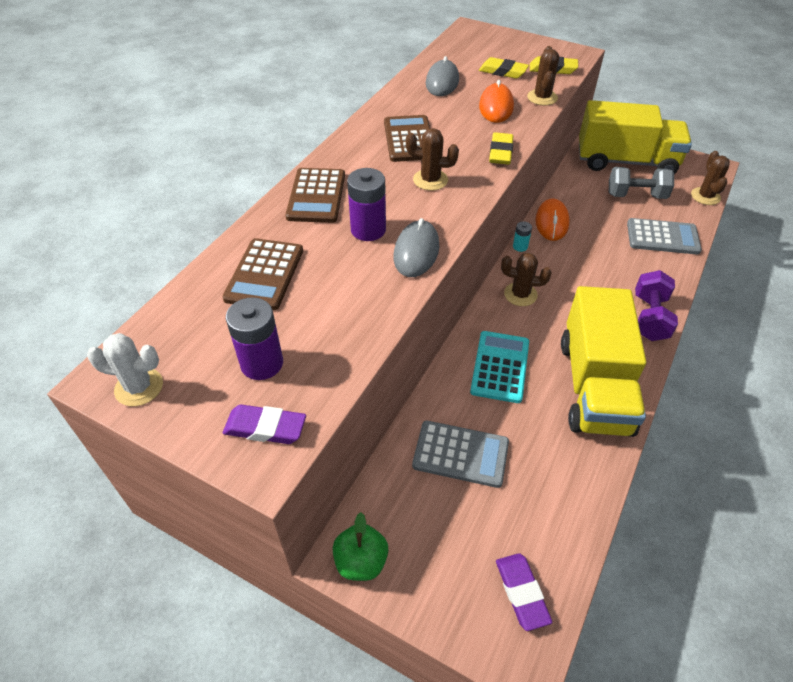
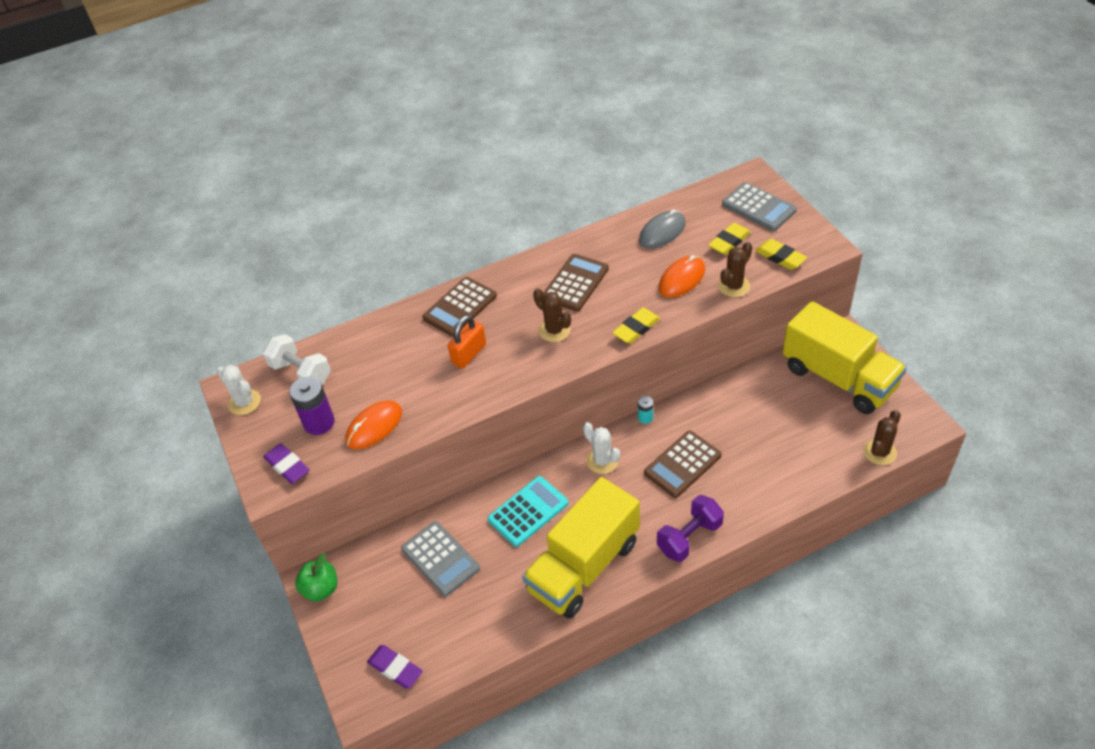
camera: 40 degrees right, 0 degrees up
(189, 324) = (301, 372): none -> white dumbbell
(264, 274) = (373, 357): brown calculator -> brown calculator (682, 464)
(368, 230) = (469, 354): purple battery -> orange padlock
(416, 251) = (484, 388): grey mouse -> none
(503, 72) = (729, 242): yellow eraser -> yellow eraser turned 75 degrees clockwise
(520, 294) = (602, 461): brown cactus -> white cactus
(522, 592) = (395, 668): purple eraser -> purple eraser turned 75 degrees counterclockwise
(552, 222) = (697, 407): orange mouse -> orange mouse (374, 427)
(636, 195) = (807, 418): grey dumbbell -> none
(662, 237) = (786, 472): grey calculator -> grey calculator (759, 207)

